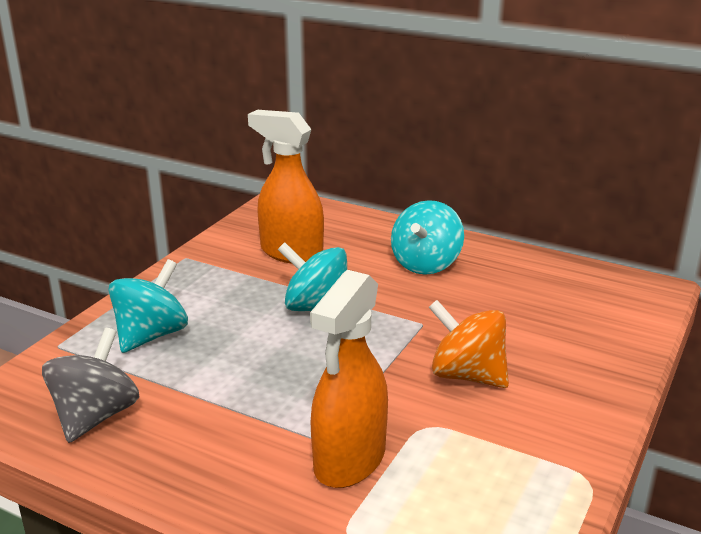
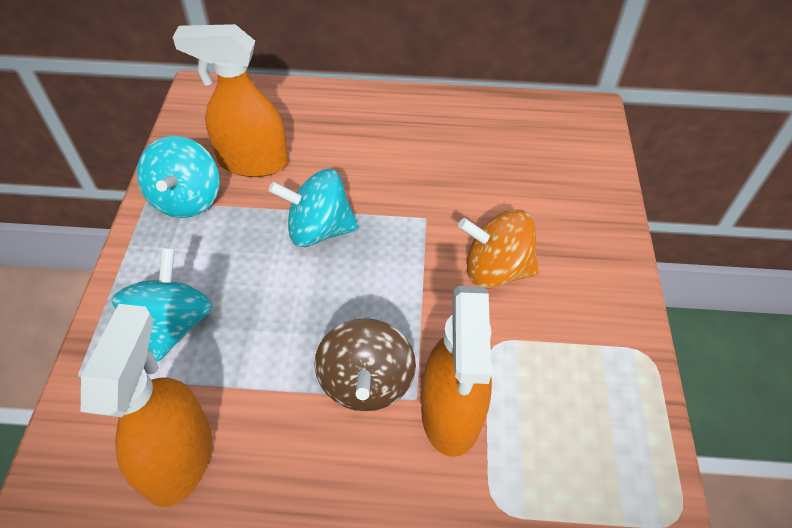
camera: 25 degrees left, 25 degrees up
(95, 416) = (179, 457): grey spinning top -> orange spray bottle
(285, 416) = (366, 382): none -> brown spinning top
(426, 264) = (388, 139): turquoise spinning top -> turquoise spinning top (187, 199)

